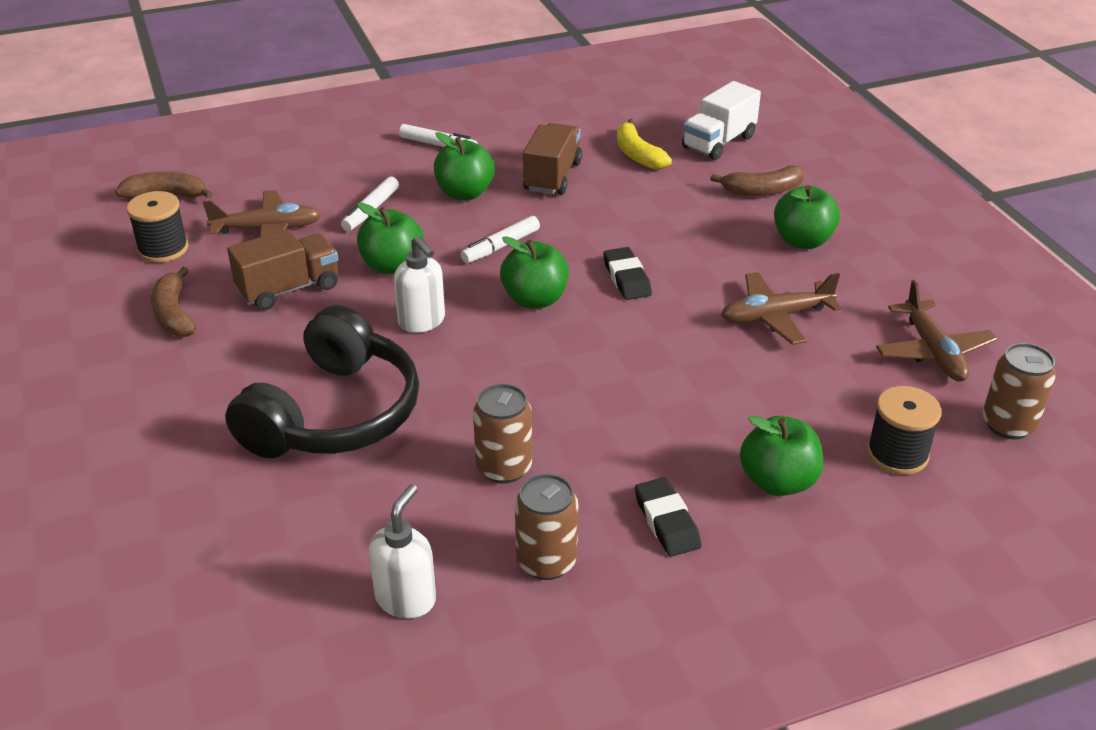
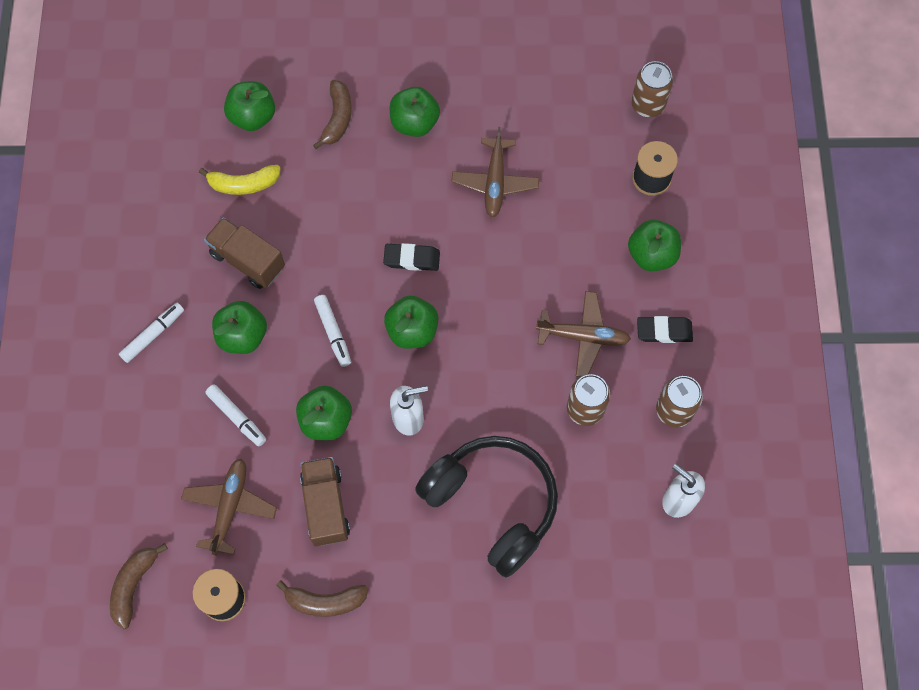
camera: 70 degrees left, 30 degrees up
(719, 142) = (253, 117): white truck -> green apple
(933, 352) = (567, 108): brown plane -> brown plane (583, 337)

